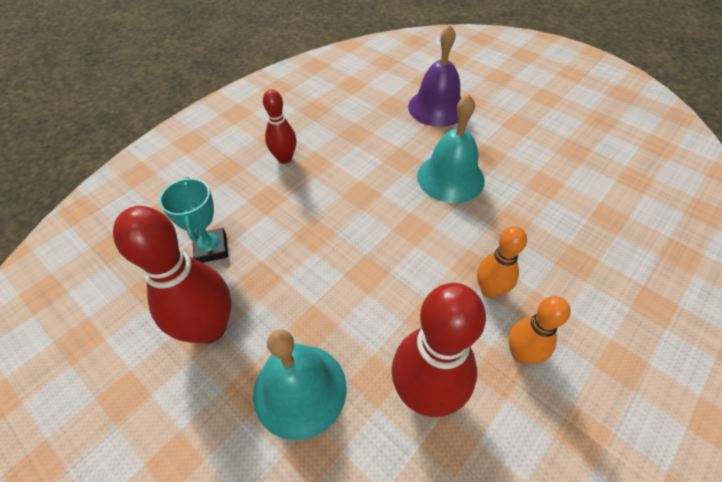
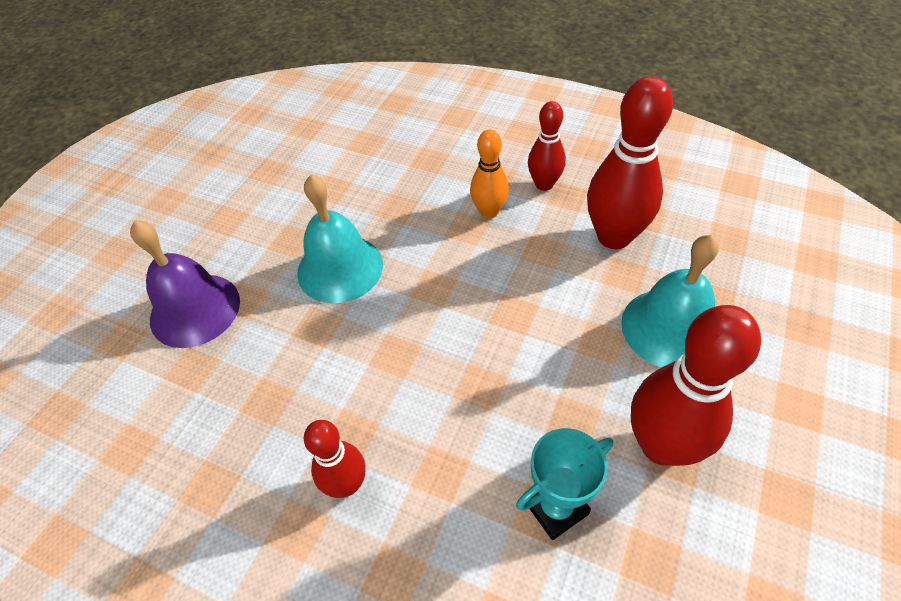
camera: 105 degrees left, 0 degrees up
(521, 354) = (544, 184): orange bowling pin -> red bowling pin

